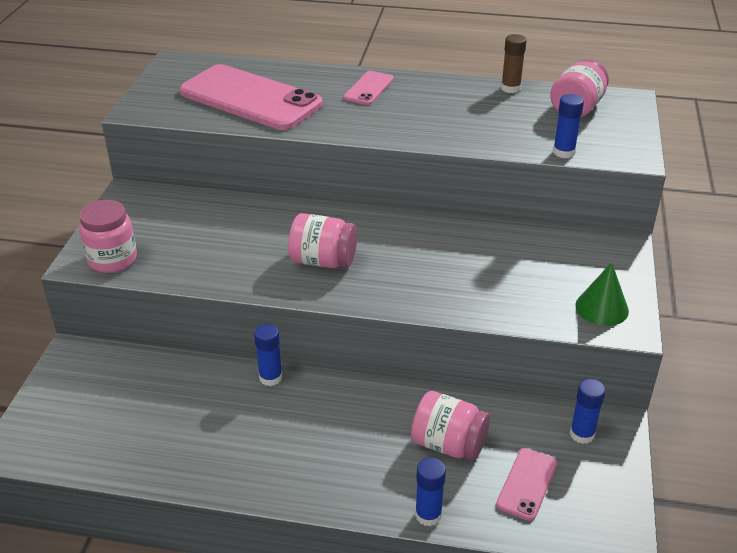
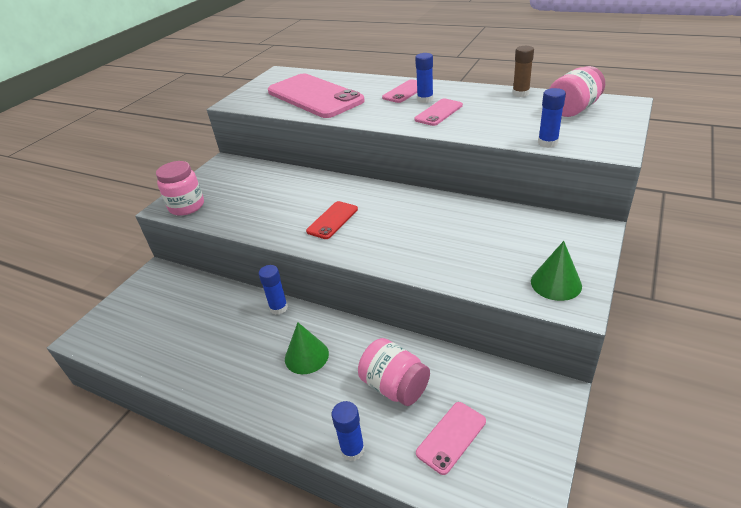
camera: 20 degrees right, 0 degrees up
(323, 261) = (332, 220): pink jar -> red phone
(332, 428) = (306, 356): none -> green cone
(424, 117) = (438, 112): none -> pink phone
(582, 434) = (519, 397): blue glue stick -> blue glue stick (425, 99)

